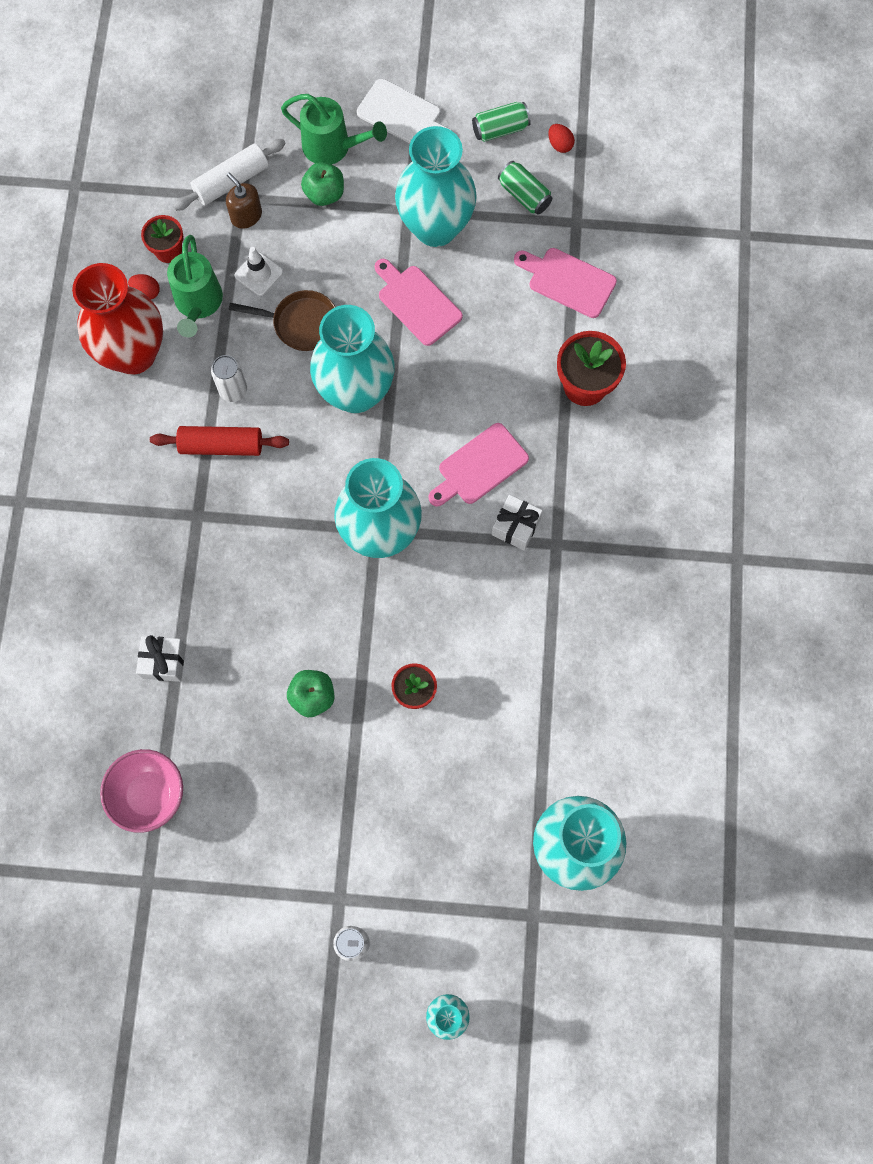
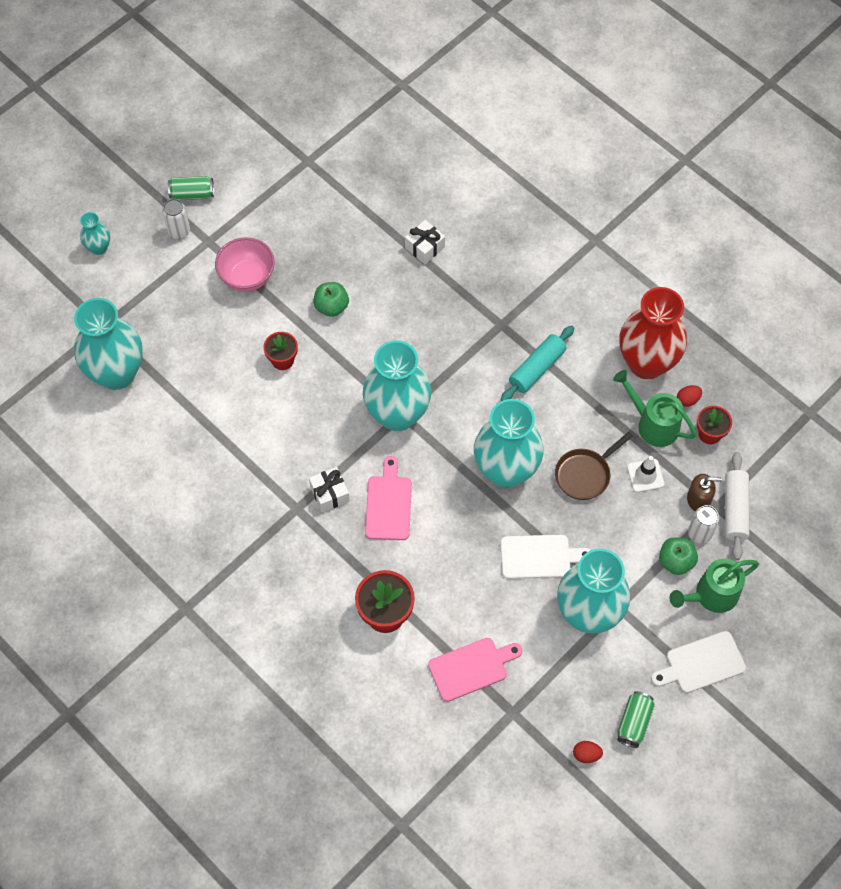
camera: 130 degrees right, 10 degrees down
(149, 795) = (354, 192): pink bowl -> pink bowl (247, 277)
(221, 445) = (537, 368): red rolling pin -> turquoise rolling pin
(233, 390) = (570, 401): white can -> white can (699, 533)
(417, 302) = (539, 557): pink cutting board -> white cutting board
(524, 195) = (564, 694): green can -> green can (192, 194)

